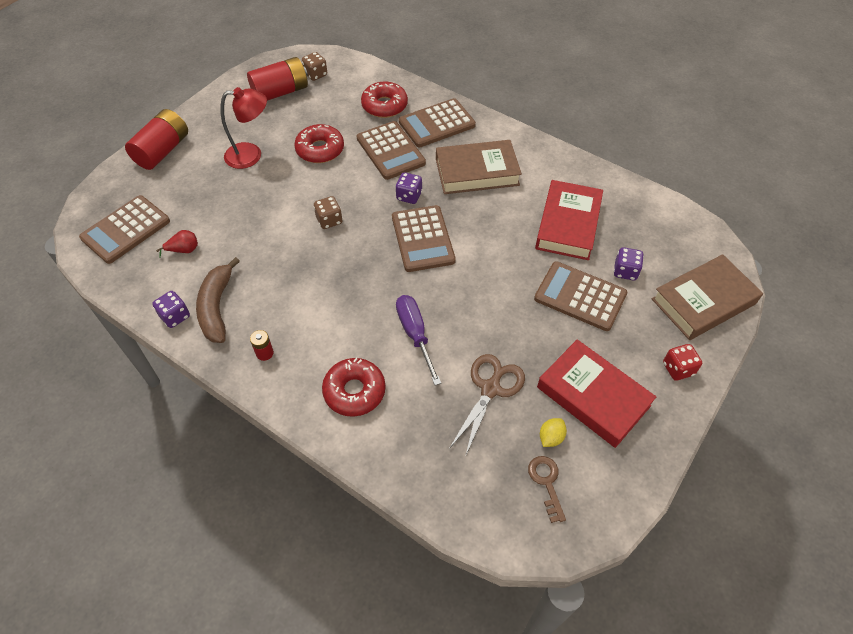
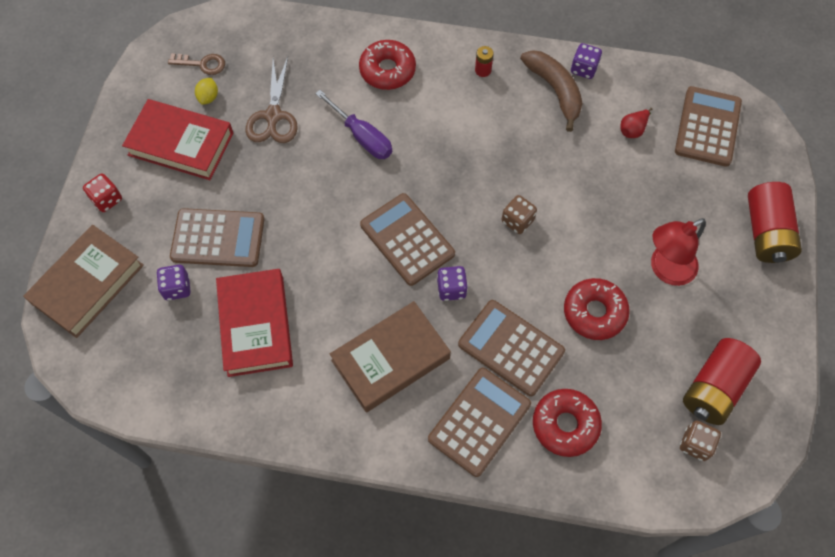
camera: 155 degrees right, 10 degrees up
(546, 483) = (202, 64): brown key -> brown key turned 45 degrees counterclockwise

